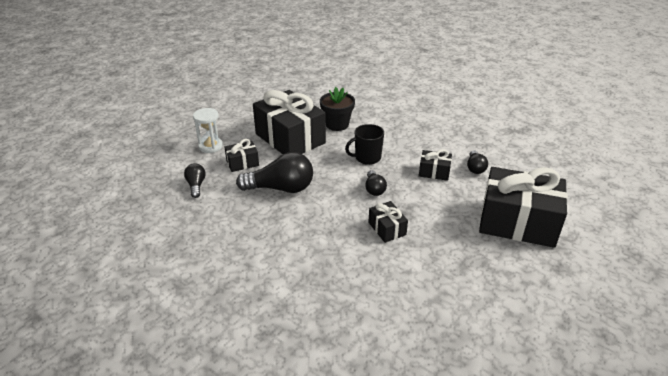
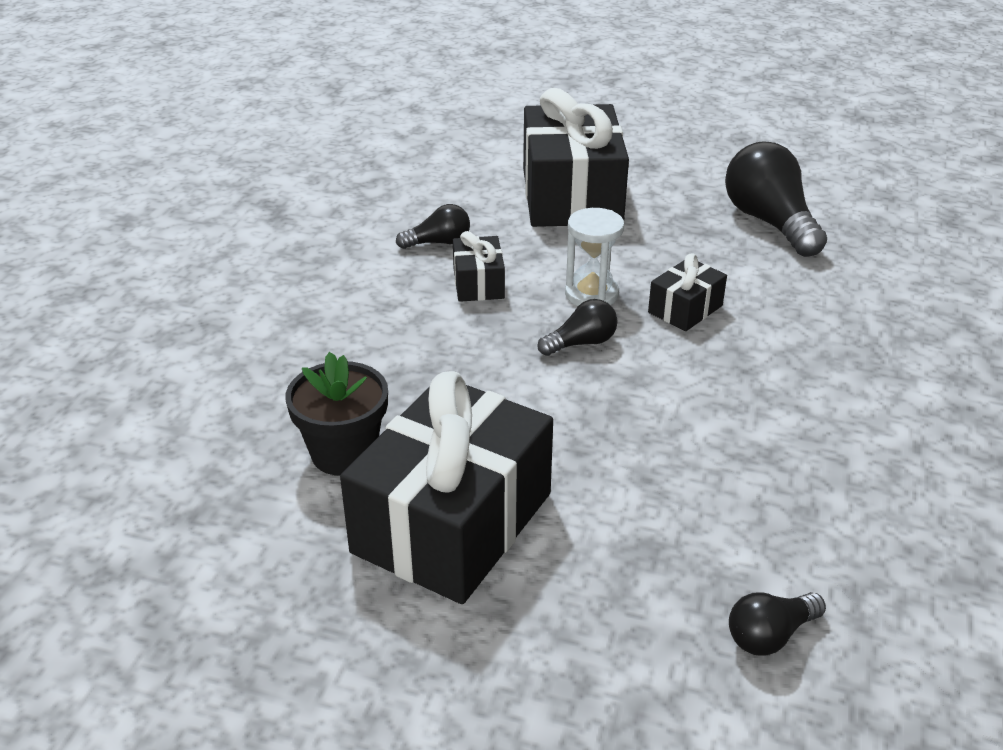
camera: 110 degrees left, 0 degrees up
(210, 146) = (579, 689): white hourglass -> white hourglass (591, 294)
(242, 163) = (617, 579): black gift -> none
(281, 188) = (669, 473): black light bulb -> black light bulb (769, 222)
(367, 158) = (474, 373): black mug -> none

